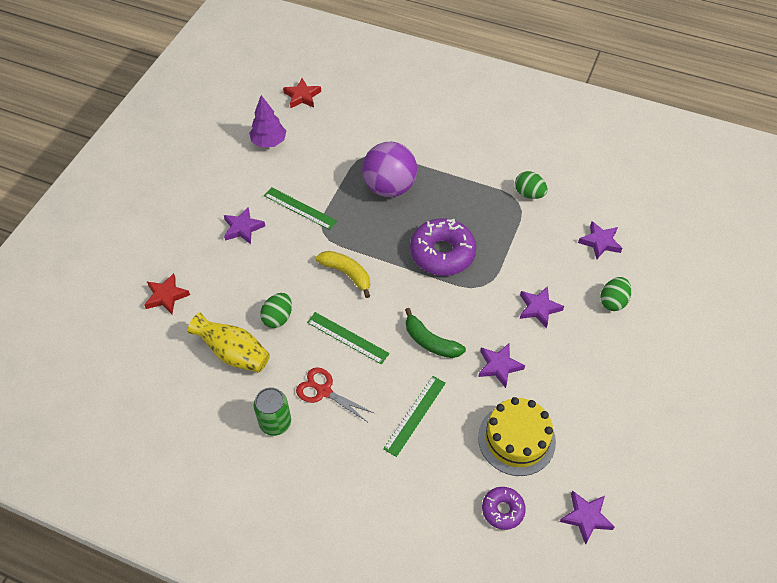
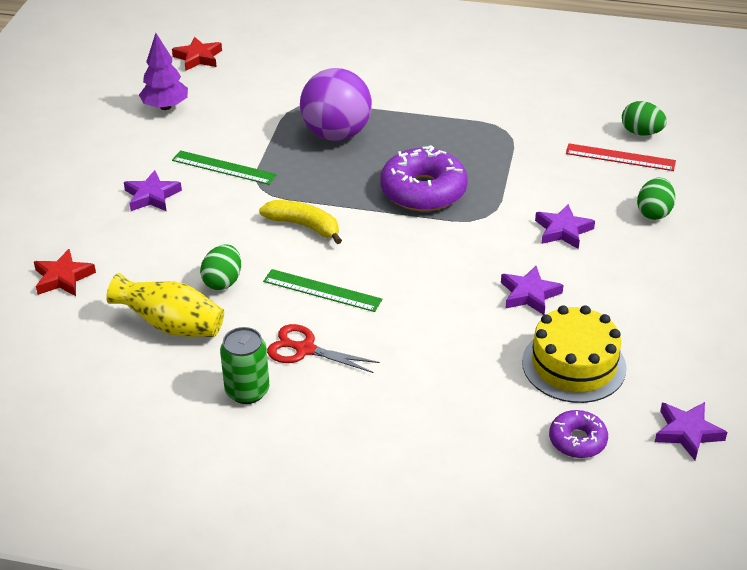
camera: 10 degrees left, 15 degrees down
(415, 415) = (433, 358): green ruler -> none
(430, 342) = (433, 281): green banana -> none
(529, 194) = (517, 121): green egg -> green egg (641, 133)
(600, 242) = (620, 157): purple star -> red ruler

